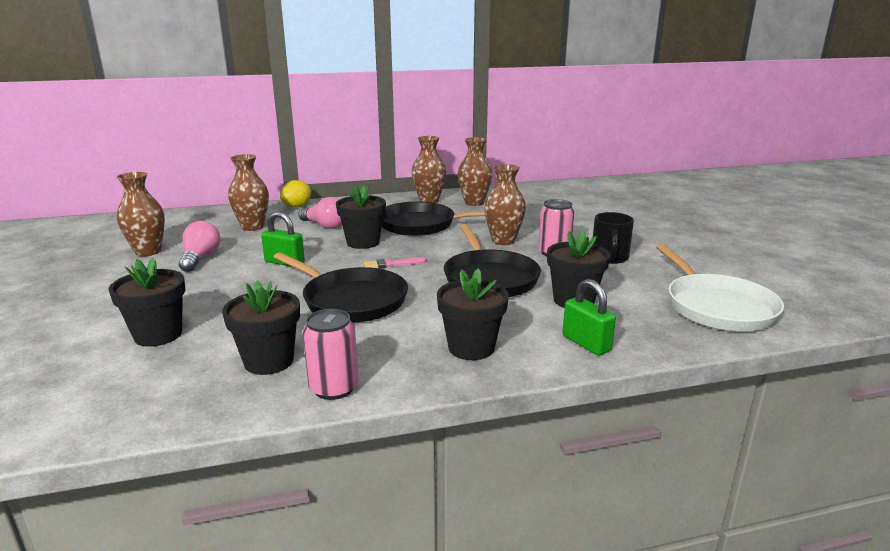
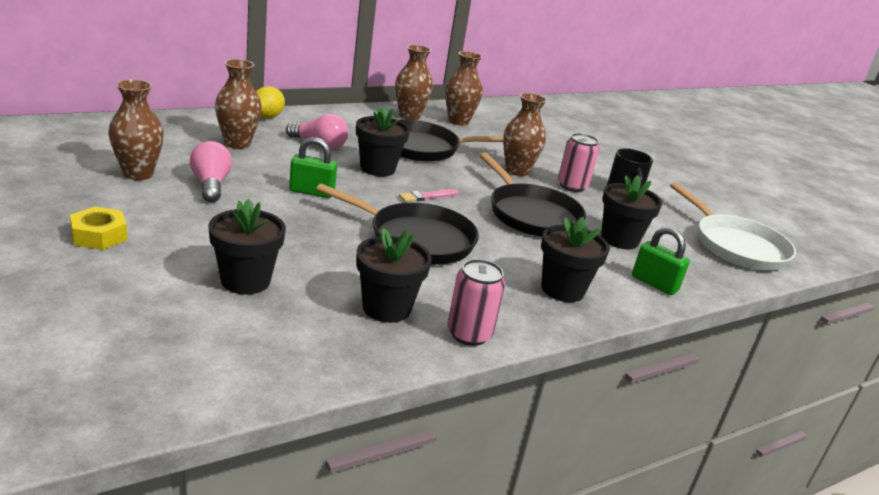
camera: 20 degrees left, 5 degrees up
(71, 298) = (99, 236): none -> yellow nut

